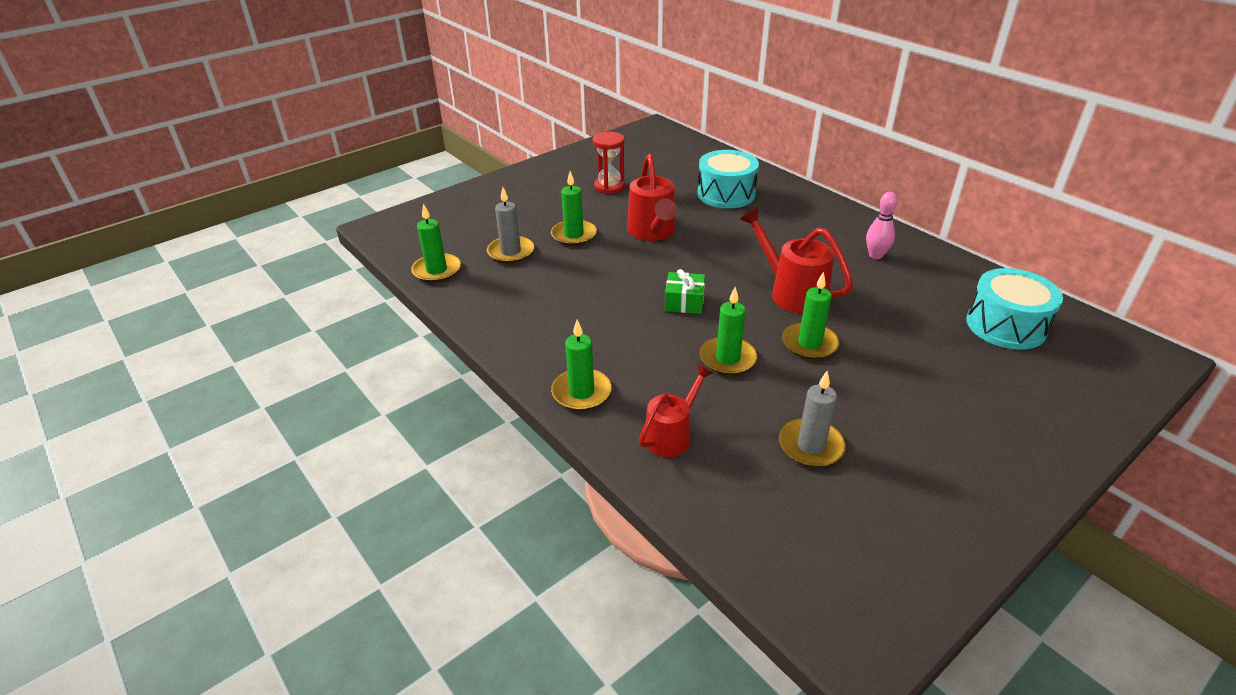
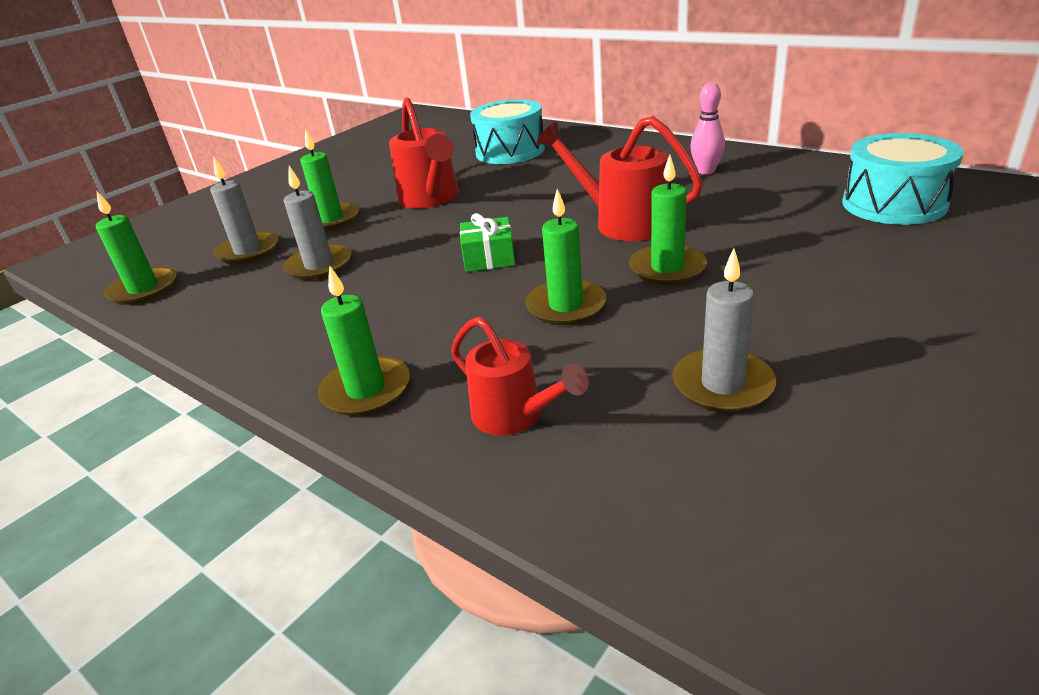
camera: 10 degrees left, 5 degrees down
(561, 279) = (319, 265): none -> grey candle
(609, 186) = (369, 169): red hourglass -> none
(672, 435) = (515, 416): red watering can -> red watering can turned 105 degrees clockwise

